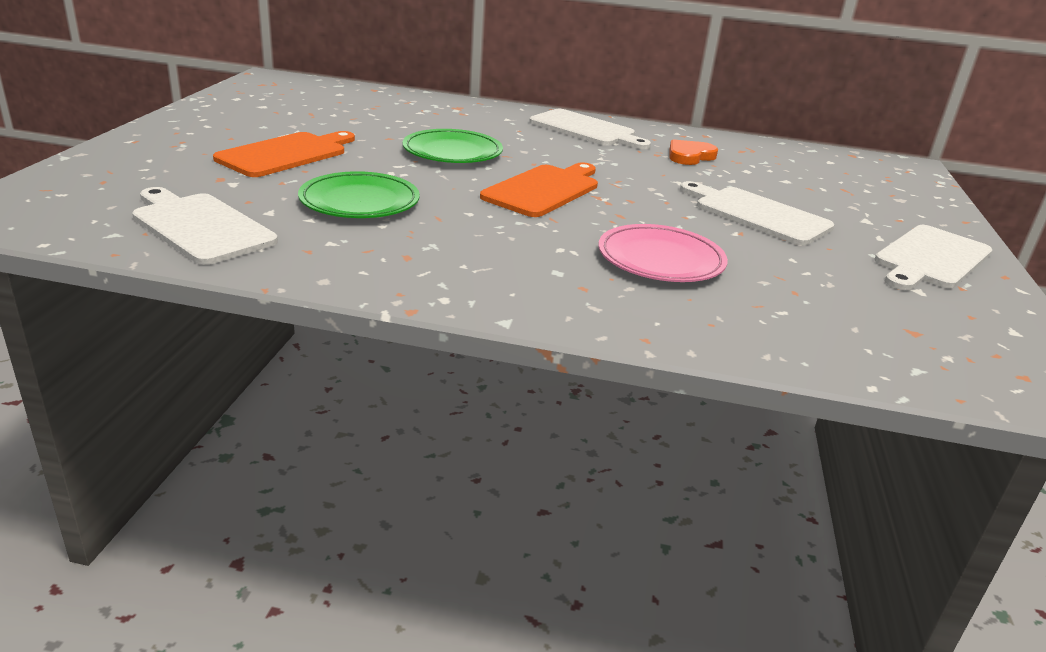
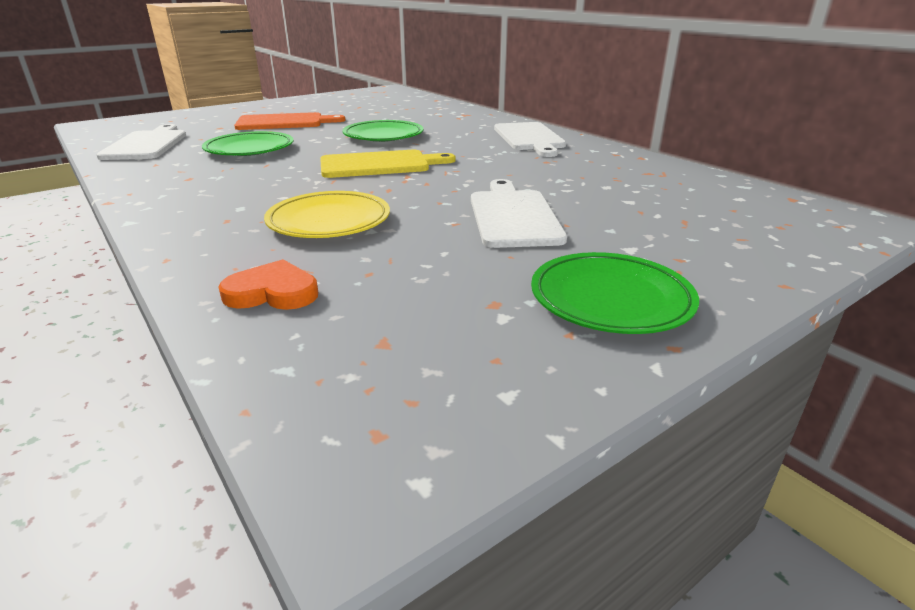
camera: 45 degrees right, 0 degrees up
(544, 190) = (380, 165): orange cutting board -> yellow cutting board
(660, 260) = (329, 221): pink plate -> yellow plate
(689, 156) = (576, 167): orange heart -> orange heart (272, 292)
(931, 259) = (611, 299): white cutting board -> green plate

